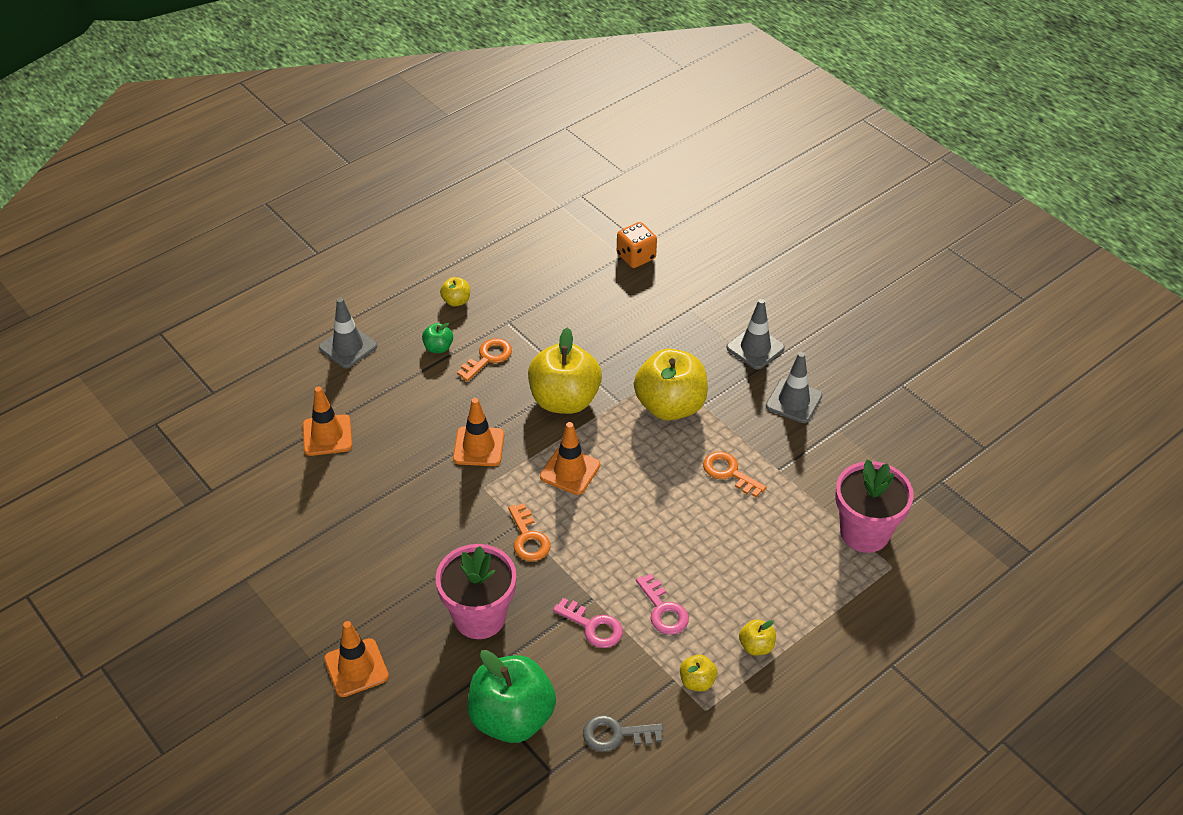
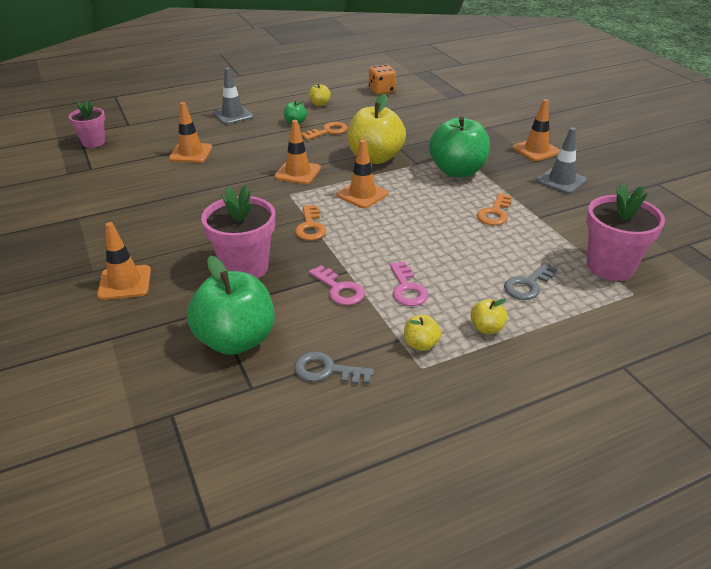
camera: 15 degrees right, 10 degrees down
(186, 439) = (93, 142): none -> pink flower pot
(636, 257) = (457, 99): orange dice -> orange dice (381, 90)
(670, 406) = (457, 171): yellow apple -> green apple
(729, 473) = (494, 213): orange key -> orange key turned 120 degrees counterclockwise
(755, 348) = (536, 150): grey traffic cone -> orange traffic cone
(785, 577) = (528, 285): none -> grey key

